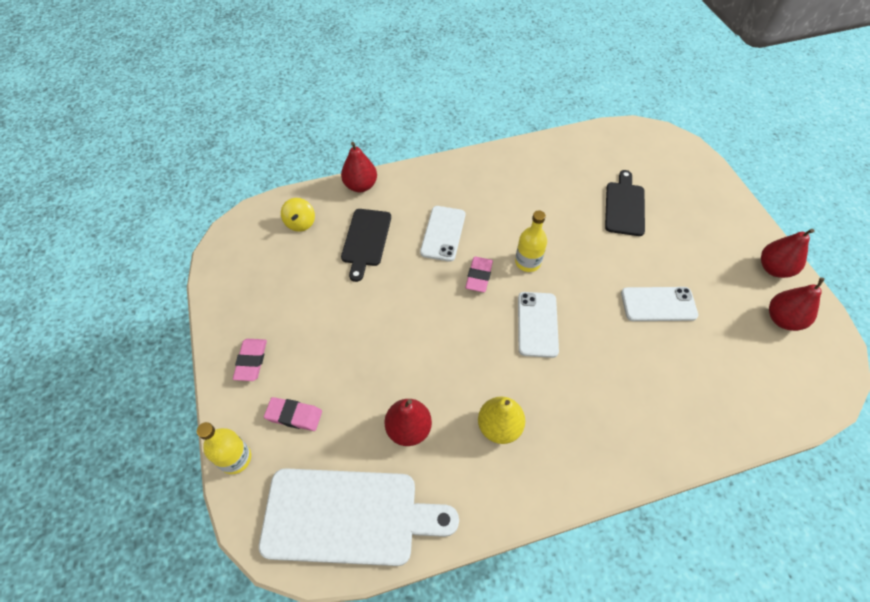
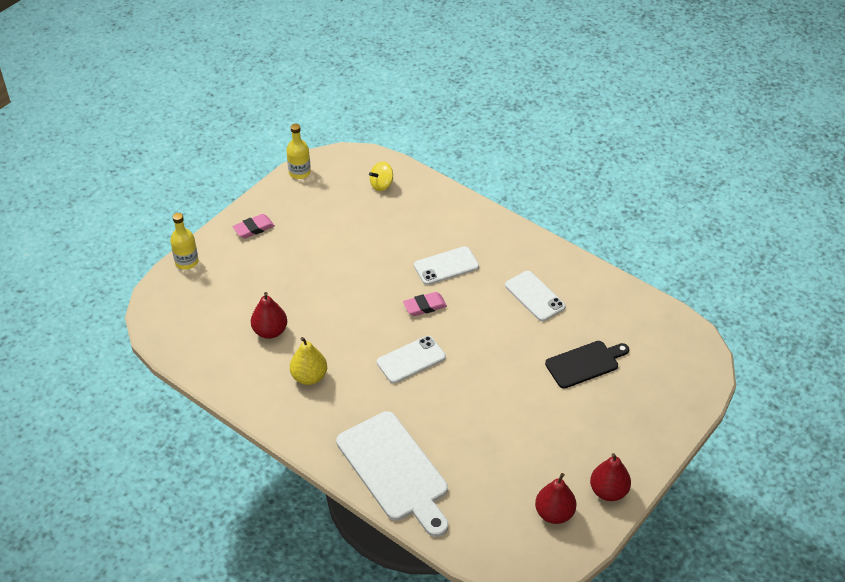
camera: 55 degrees right, 10 degrees down
(294, 415) = (234, 271): pink eraser -> none
(348, 516) = (192, 333): white cutting board -> white cutting board (394, 470)
(360, 186) = (447, 195): red pear -> none
(366, 240) = (399, 227): black cutting board -> none
(527, 262) = (464, 328): yellow bottle -> yellow bottle (299, 172)
(658, 304) = (496, 425): white phone -> white phone (534, 296)

